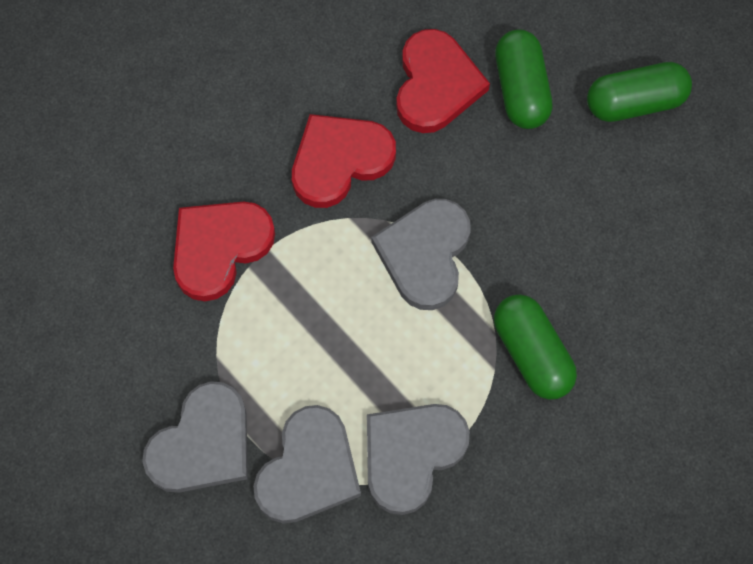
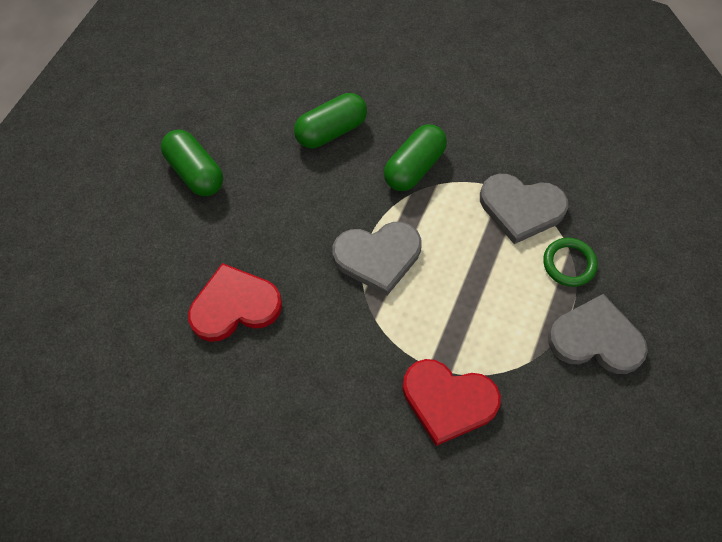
camera: 115 degrees left, 5 degrees down
(308, 469) = (569, 264): grey heart -> green ring
(339, 161) = (332, 346): red heart -> none
(521, 90) = (215, 246): green capsule -> green capsule (331, 131)

